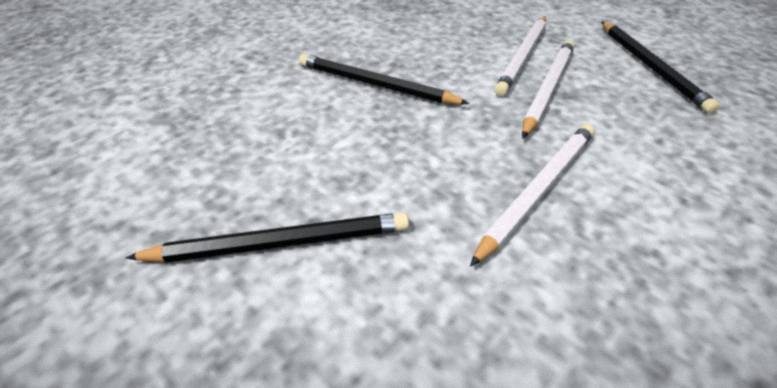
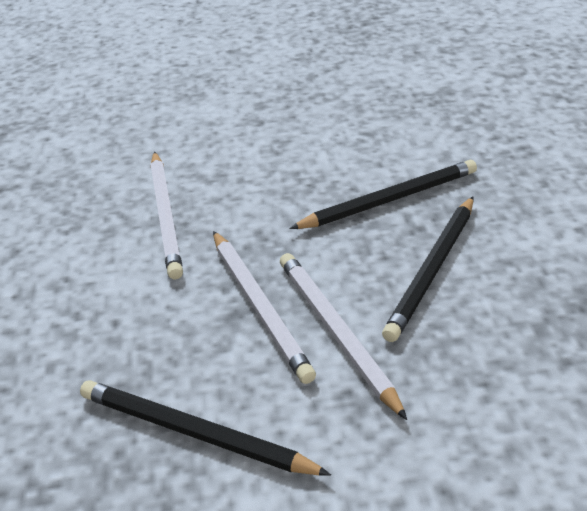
camera: 130 degrees right, 5 degrees down
(280, 243) = (257, 108): black pencil -> black pencil (432, 270)

